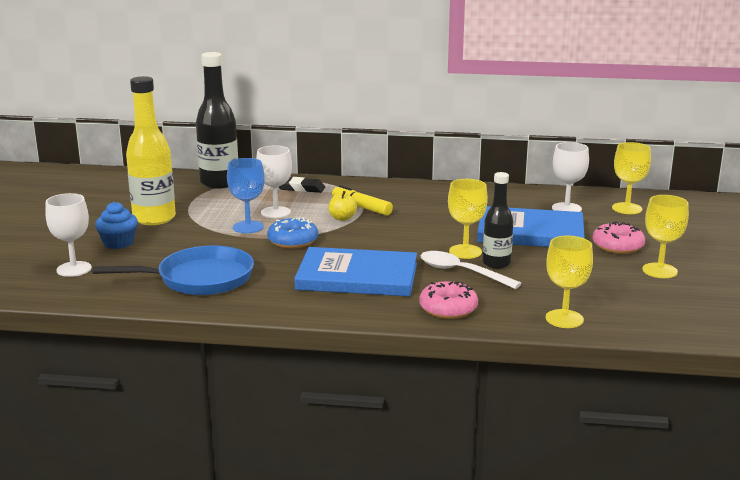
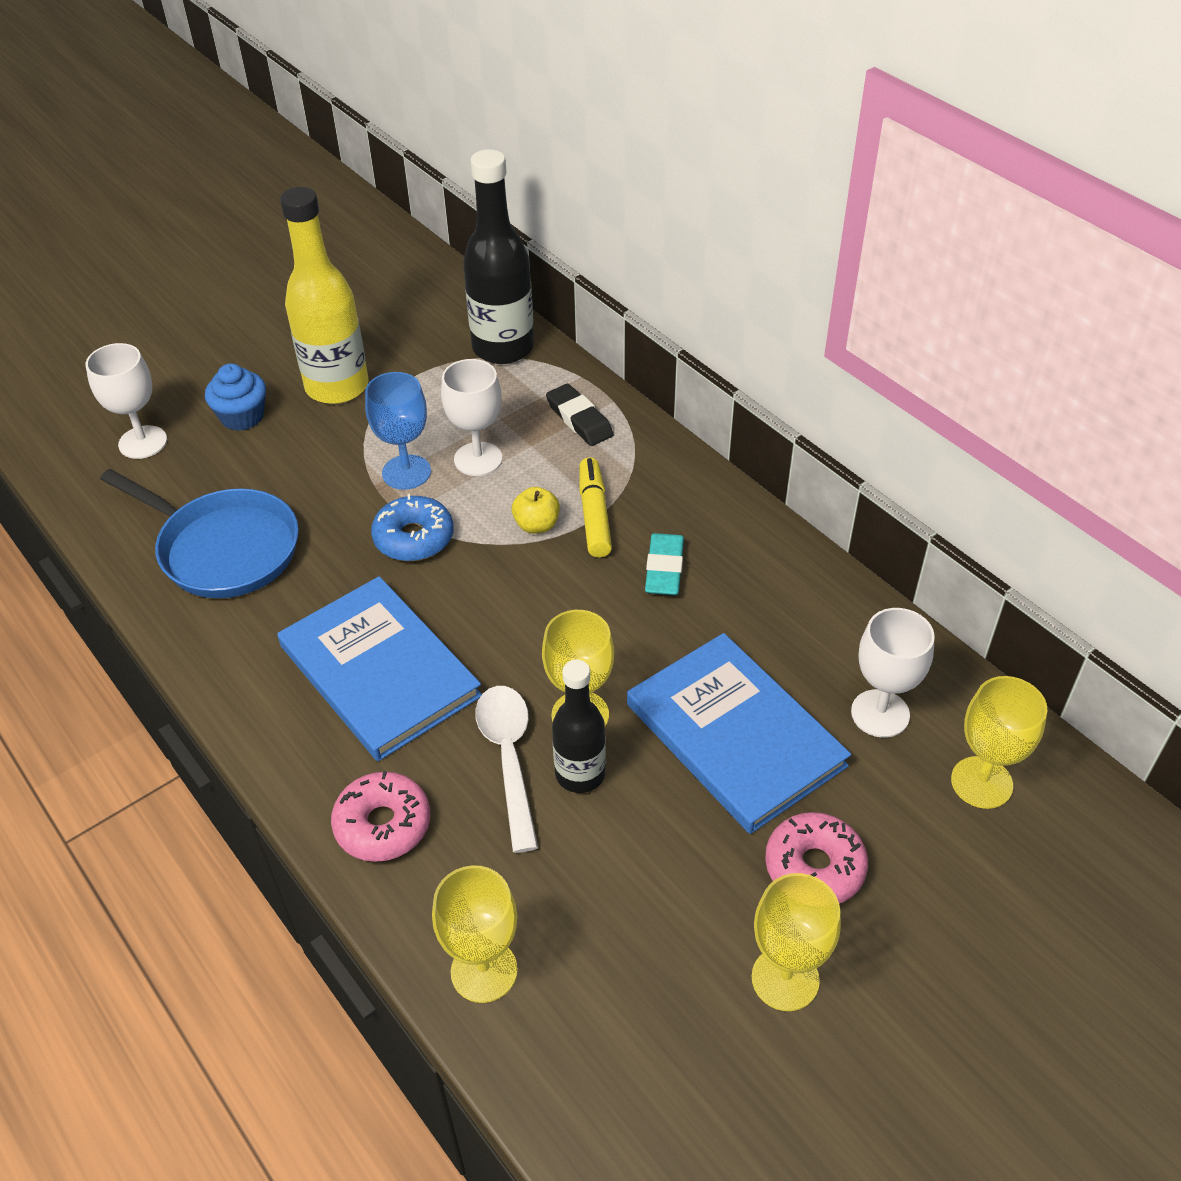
camera: 45 degrees right, 25 degrees up
(420, 209) = (664, 569): none -> turquoise eraser

